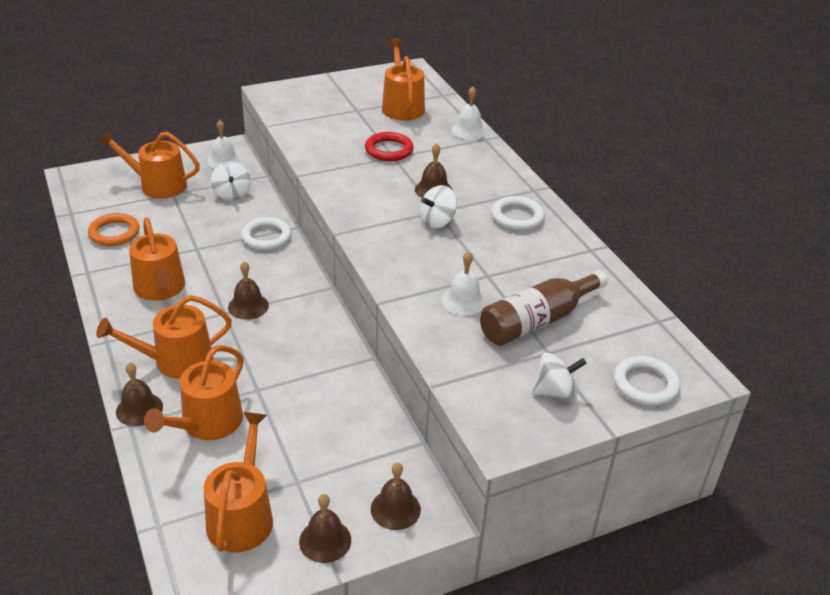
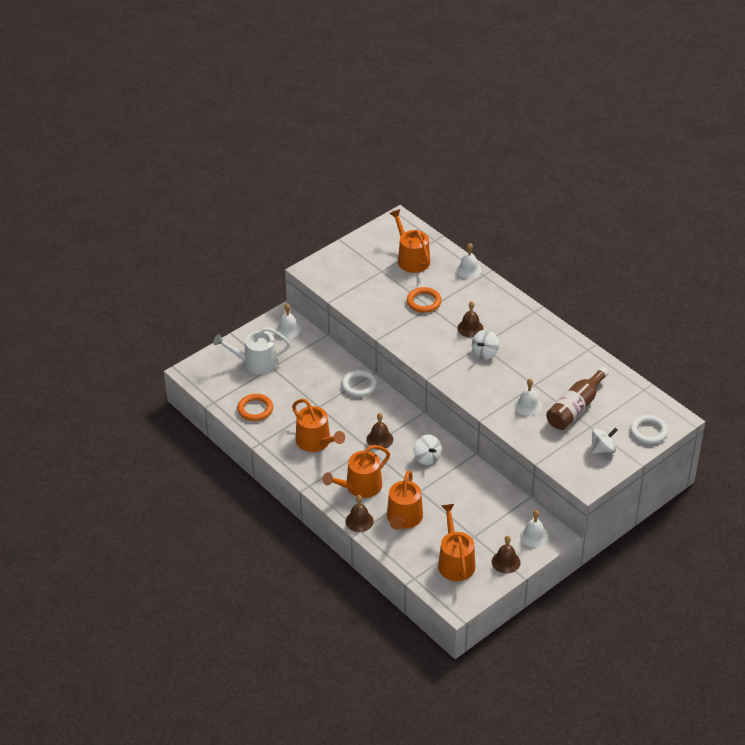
camera: 15 degrees left, 5 degrees up
(158, 185) = (256, 363): orange watering can -> white watering can
(232, 194) = (313, 357): white spinning top -> white spinning top (427, 458)
(389, 150) = (424, 302): red ring -> orange ring
(395, 509) = (534, 536): brown bell -> white bell
(517, 217) = (533, 336): white ring -> none

